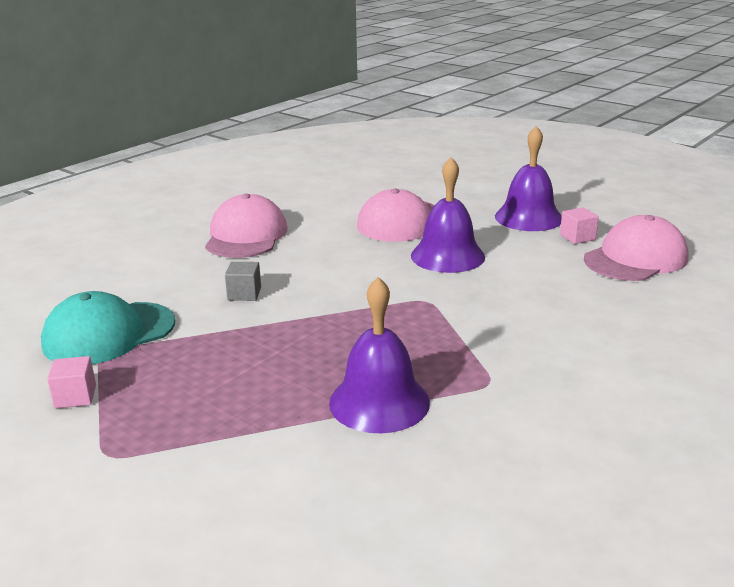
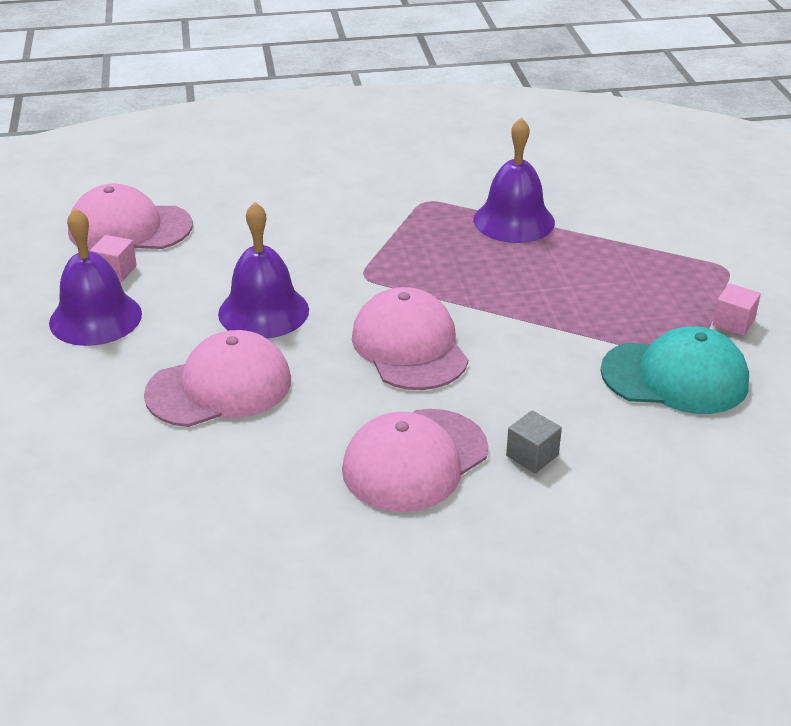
camera: 140 degrees left, 10 degrees up
(244, 294) = (509, 363): grey cube -> grey cube (532, 455)
(324, 276) = (409, 346): none -> pink cap

